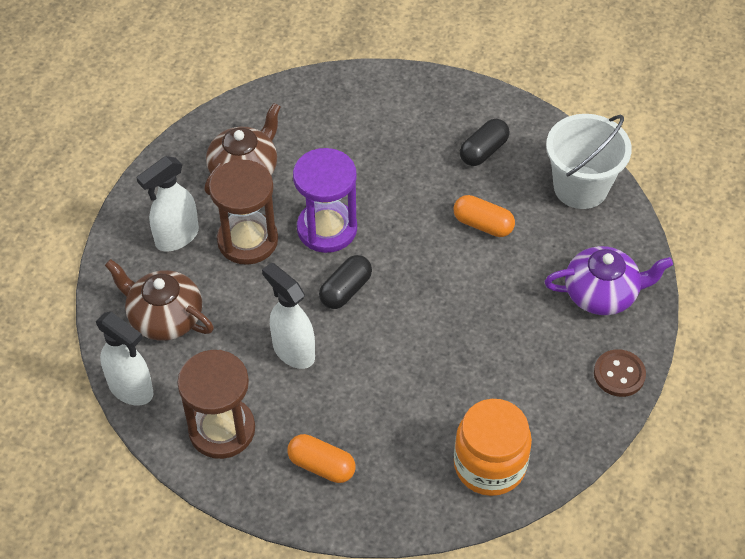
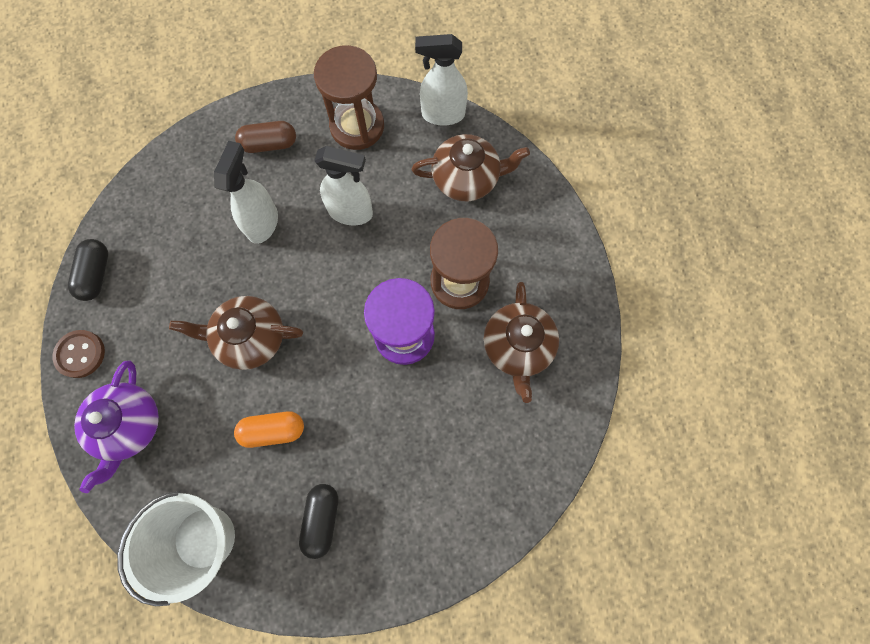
camera: 145 degrees right, 20 degrees up
(176, 237) = (517, 247): white spray bottle -> white spray bottle (263, 223)
(321, 466) = (269, 144): orange capsule -> brown capsule
(345, 290) = (348, 288): black capsule -> black capsule (96, 274)
(458, 301) = (250, 337): none -> brown teapot
(489, 465) = (148, 216): orange jar -> none
(602, 293) = (129, 425): purple teapot -> purple teapot turned 45 degrees counterclockwise

